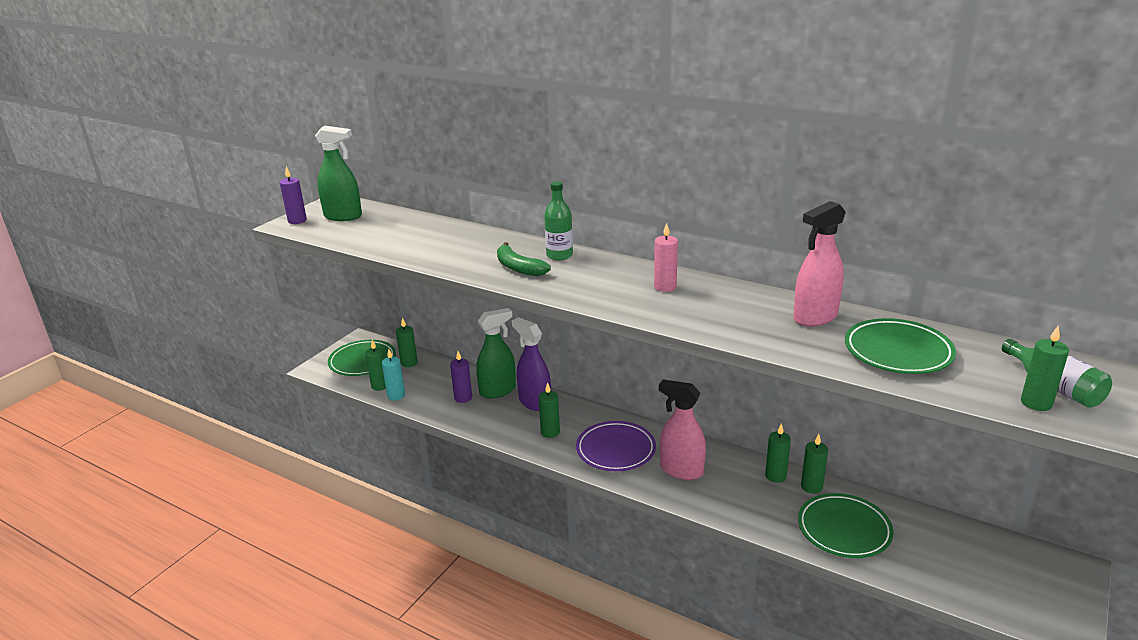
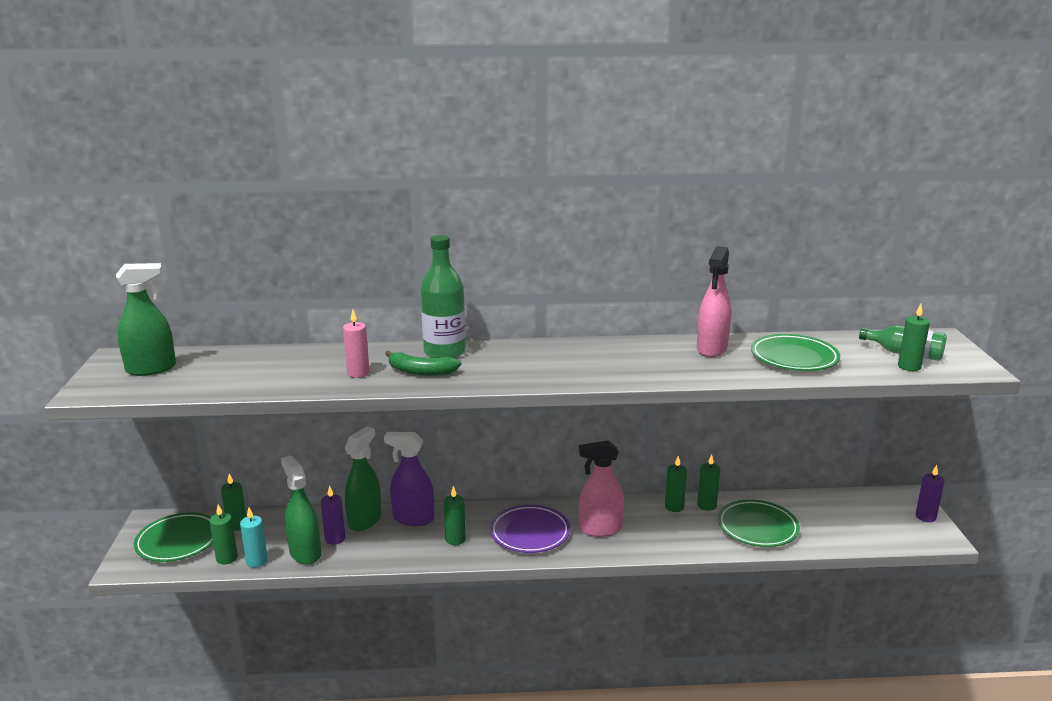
camera: 35 degrees left, 5 degrees down
(297, 221) = (96, 385): purple candle -> purple candle (925, 517)
(432, 401) = (305, 553): none -> green spray bottle
(559, 255) = (444, 352): green bottle -> green bottle, size x1.52
(665, 287) = (572, 355): pink candle -> pink candle (358, 373)

